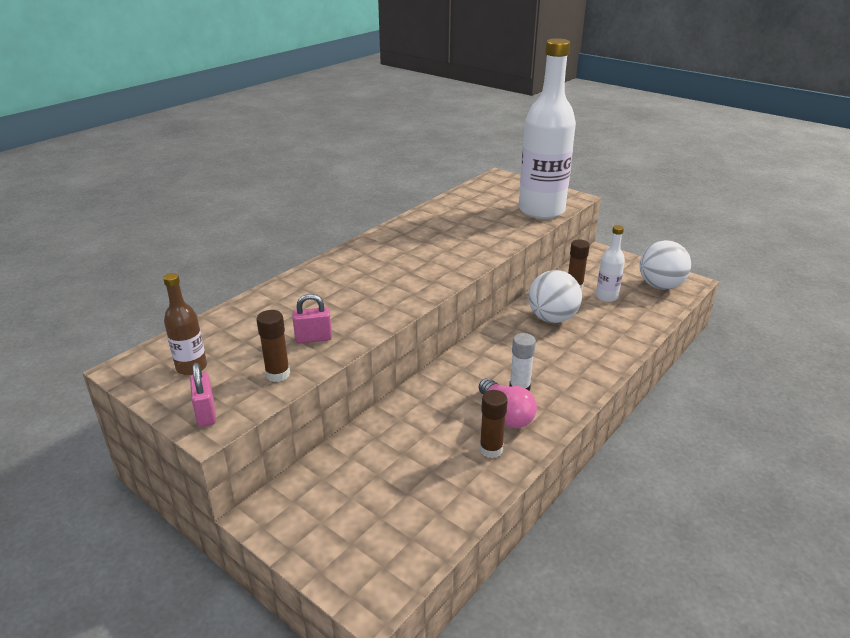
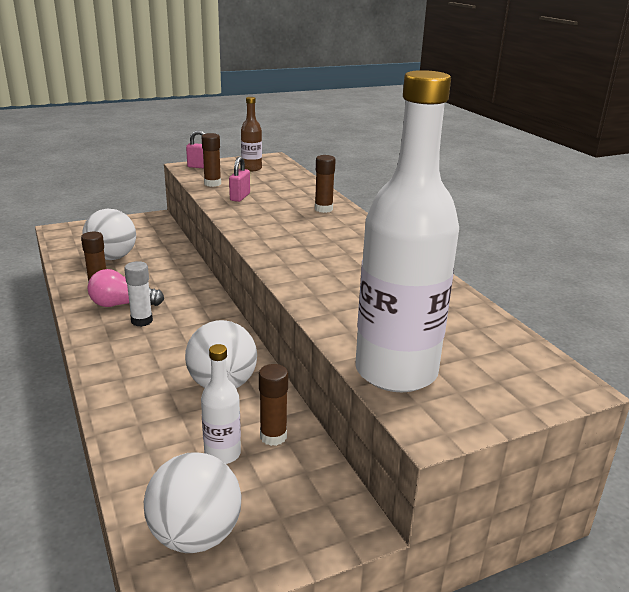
camera: 115 degrees right, 5 degrees down
(313, 283) = (323, 209): none -> brown glue stick
(418, 481) = (112, 257): none -> white ball

